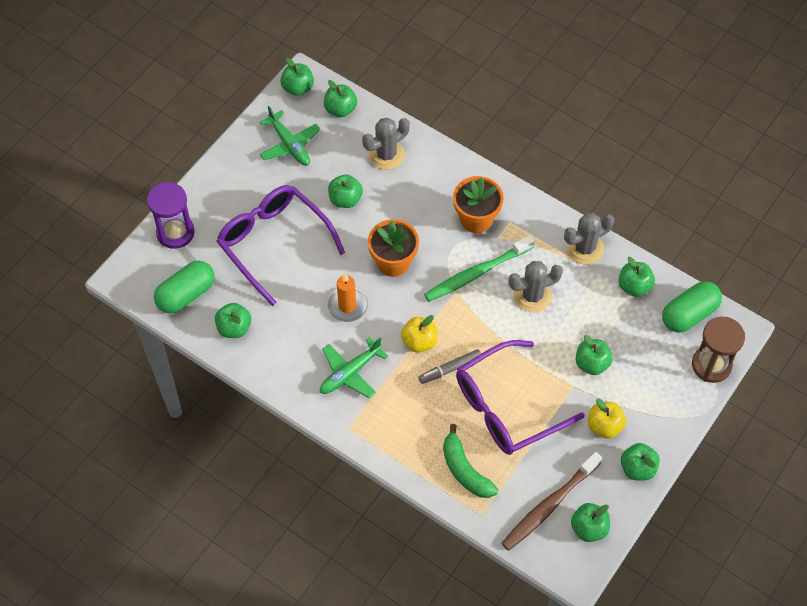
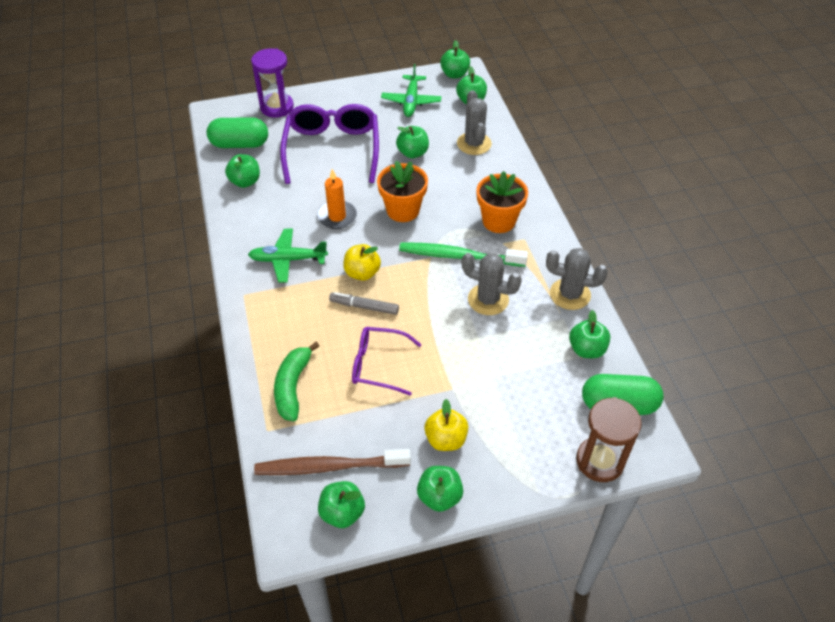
camera: 40 degrees right, 10 degrees down
(386, 155) = (474, 144): grey cactus -> grey cactus turned 75 degrees clockwise
(507, 407) = (378, 365): purple glasses -> purple glasses, size x0.59
(592, 363) = (486, 382): green apple -> none

